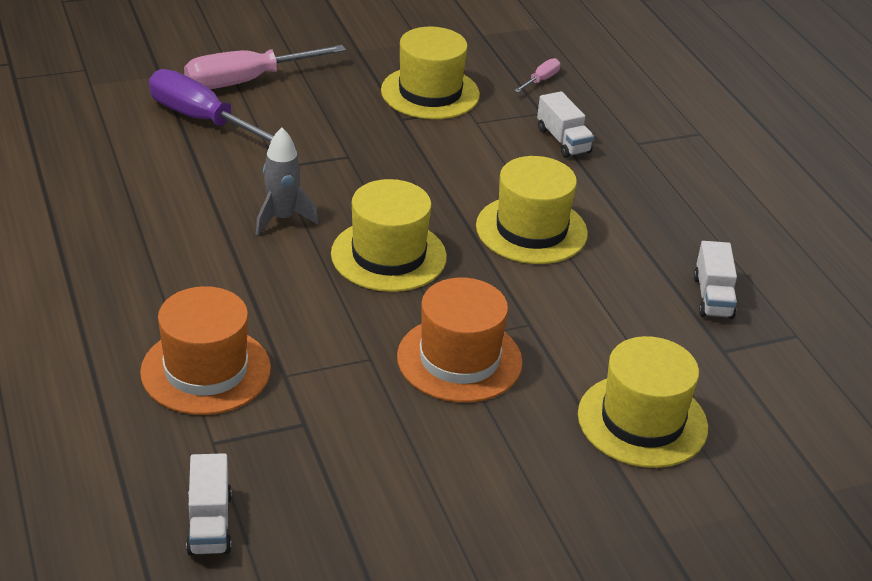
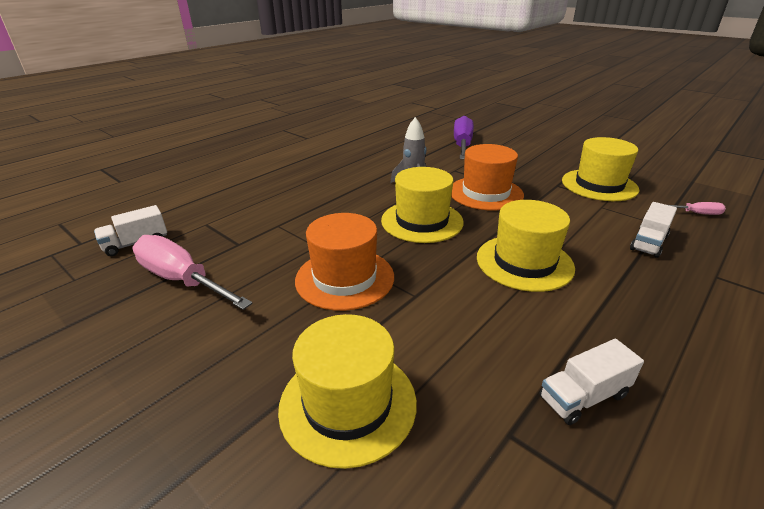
camera: 65 degrees right, 5 degrees down
(206, 370) = (264, 204): orange hat -> orange hat (485, 193)
(245, 81) = (510, 143): pink screwdriver -> pink screwdriver (181, 279)

